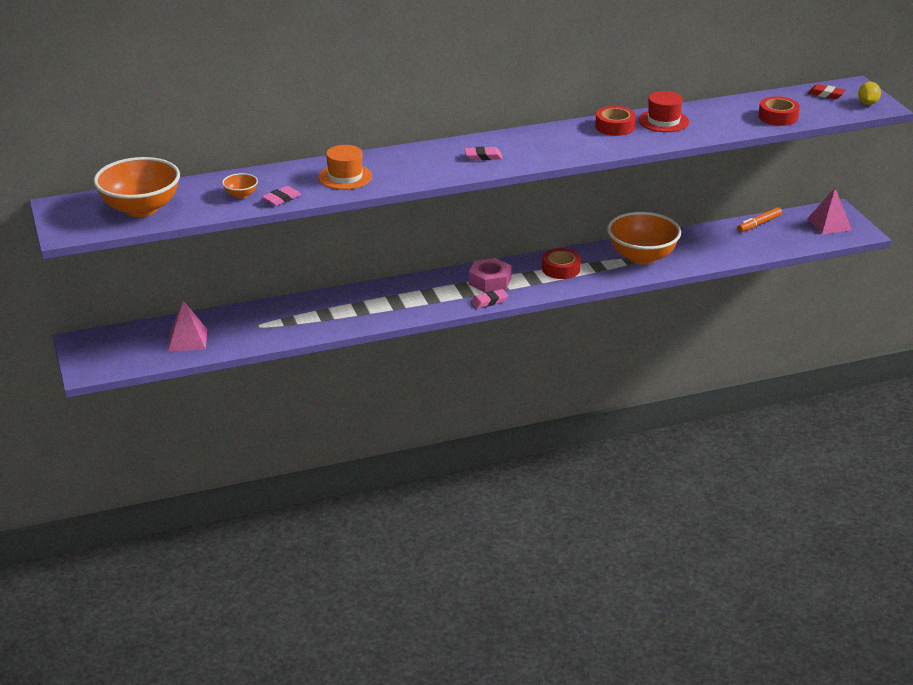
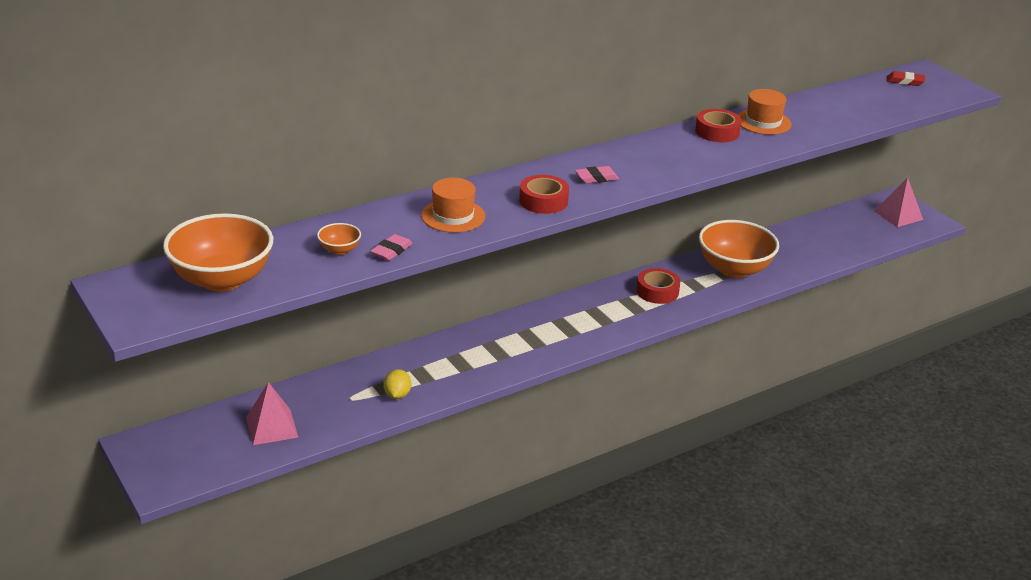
camera: 15 degrees left, 0 degrees up
(489, 301) = (599, 339): pink eraser -> none
(490, 281) = (589, 314): pink nut -> none
(663, 121) = (763, 122): red hat -> orange hat
(759, 224) = (831, 221): orange marker -> none
(778, 117) = (875, 109): red tape -> red tape (543, 201)
(867, 103) = (951, 88): yellow lemon -> yellow lemon (397, 395)

